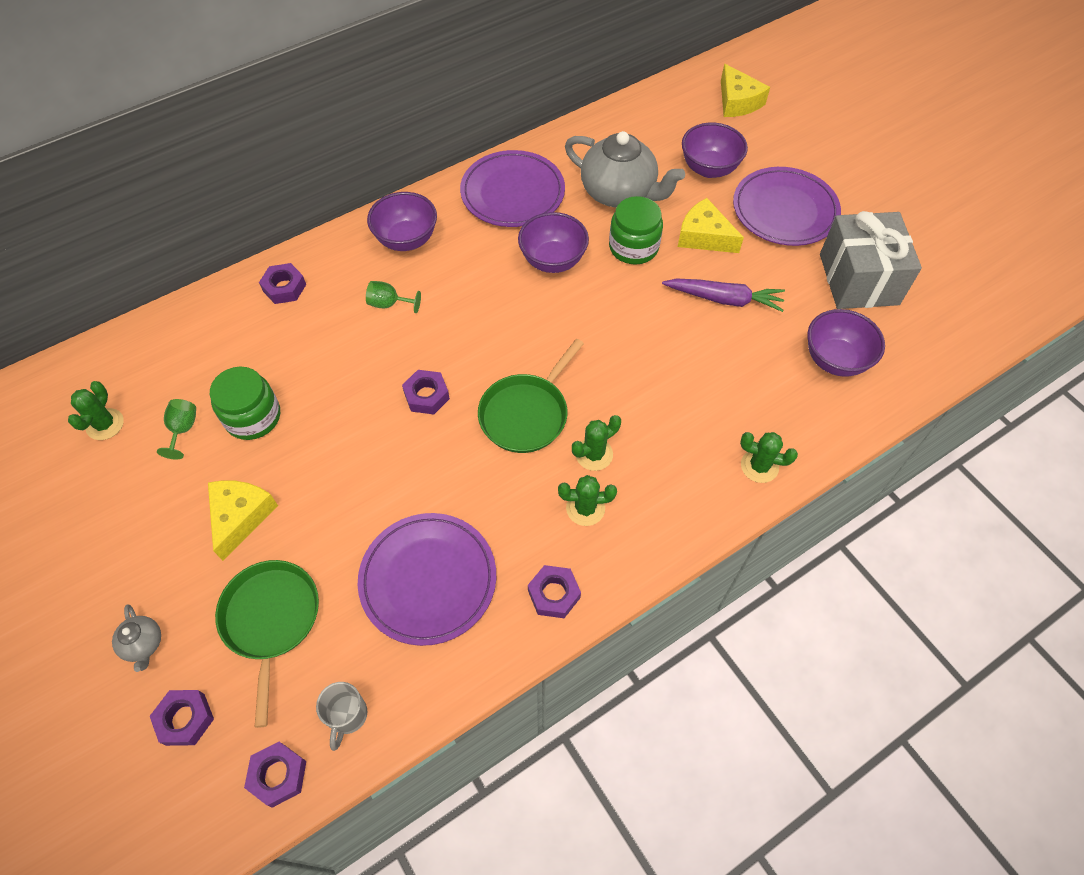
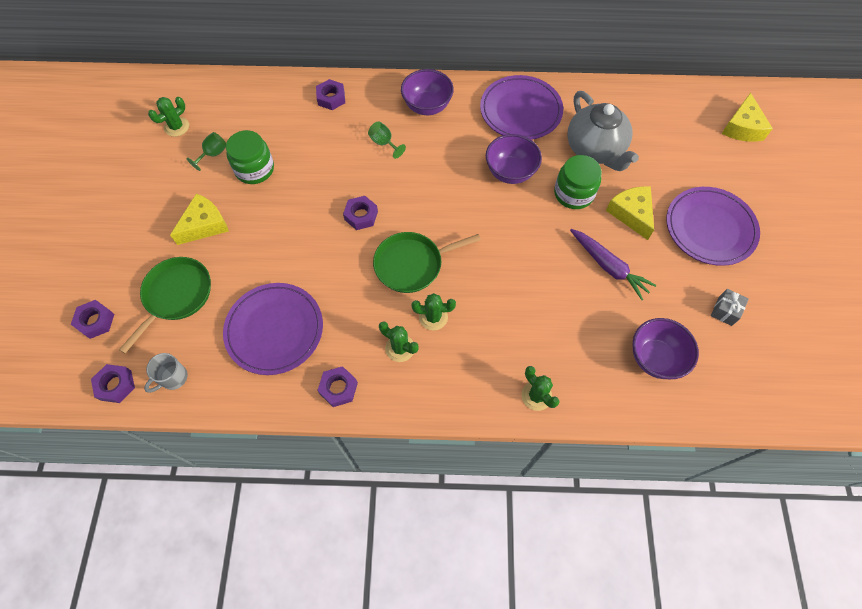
camera: 35 degrees right, 5 degrees up
(143, 644) = (106, 265): grey teapot -> none
(709, 168) = (677, 166): purple bowl -> none
(858, 279) = (725, 311): grey gift -> grey gift, size x0.40

